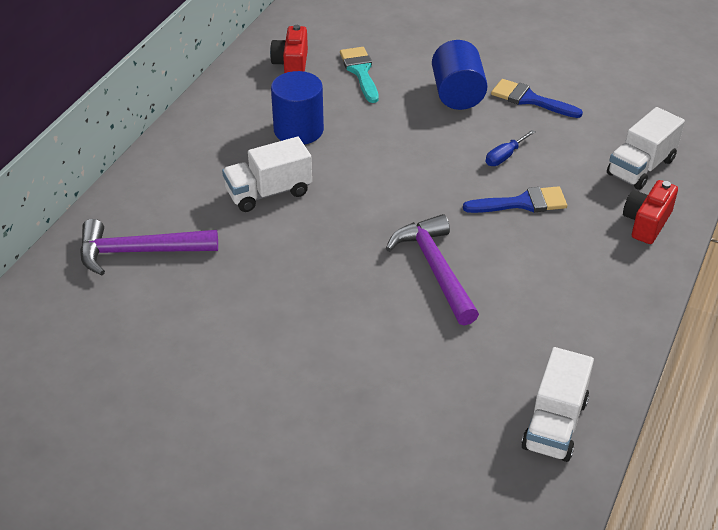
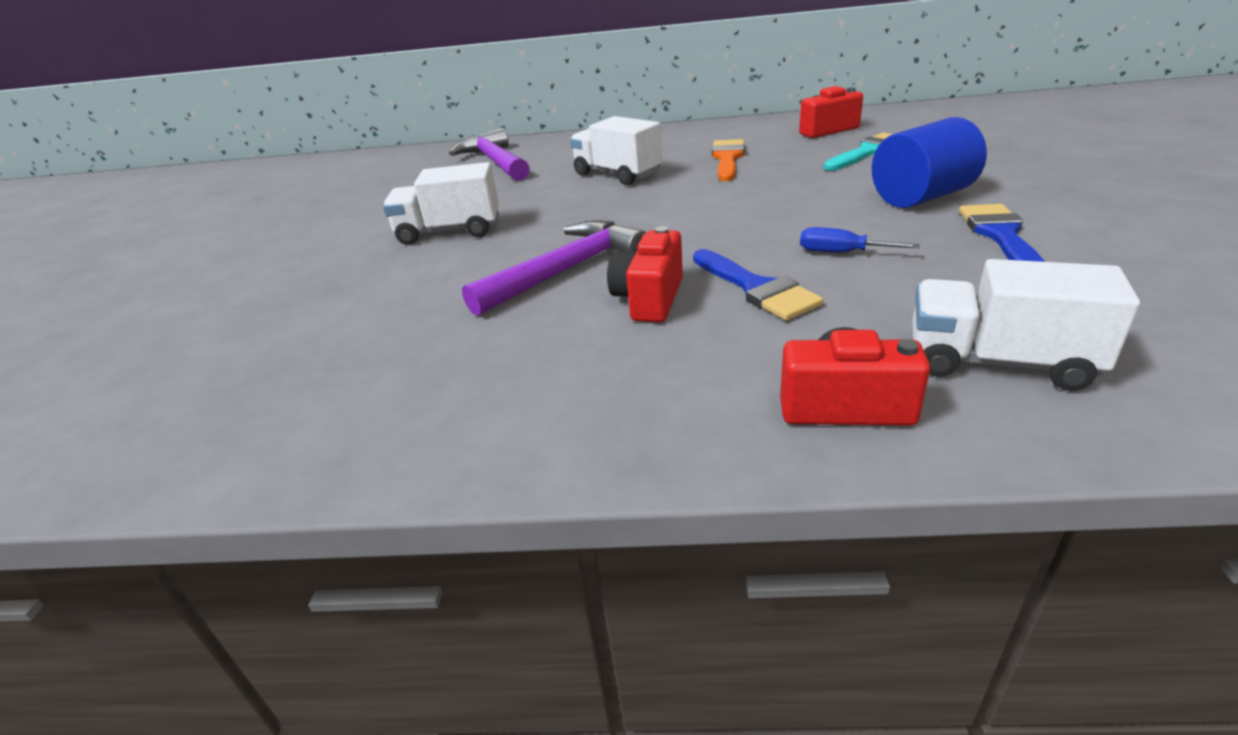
camera: 70 degrees right, 10 degrees down
(298, 130) = (727, 158): blue cylinder -> orange brush
(504, 246) = (649, 299): none -> red camera
(554, 424) = (290, 430): white truck -> white truck (449, 231)

